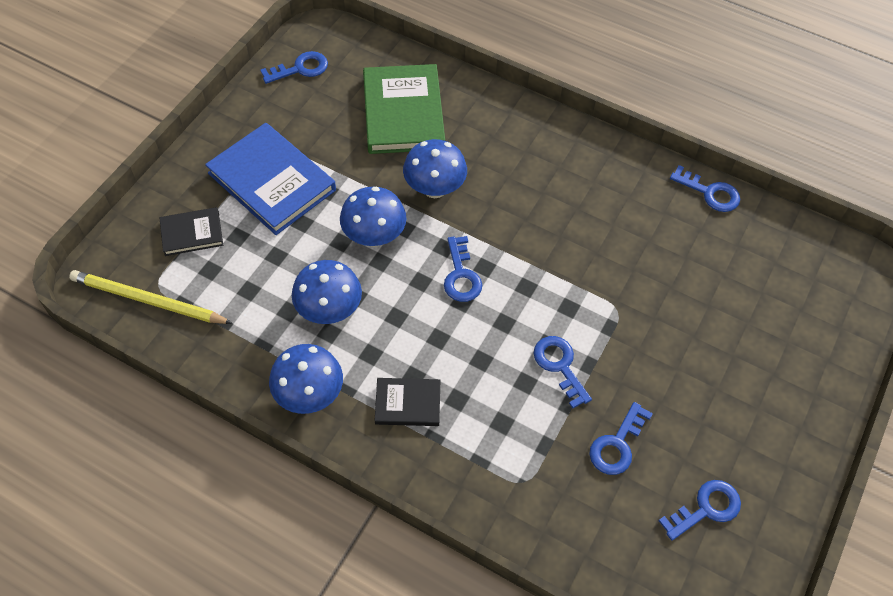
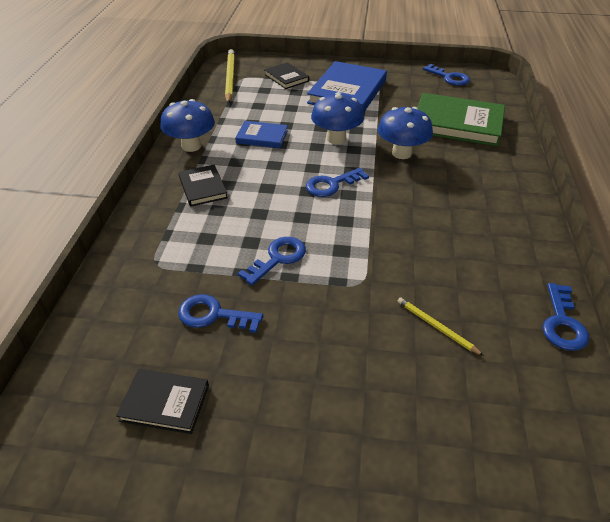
camera: 70 degrees right, 15 degrees down
(329, 310) = (262, 137): blue mushroom -> blue book
(403, 113) = (457, 123): green book -> green book turned 45 degrees clockwise
(687, 277) = (436, 327): none -> yellow pencil
(706, 508) = (165, 403): blue key -> black book

